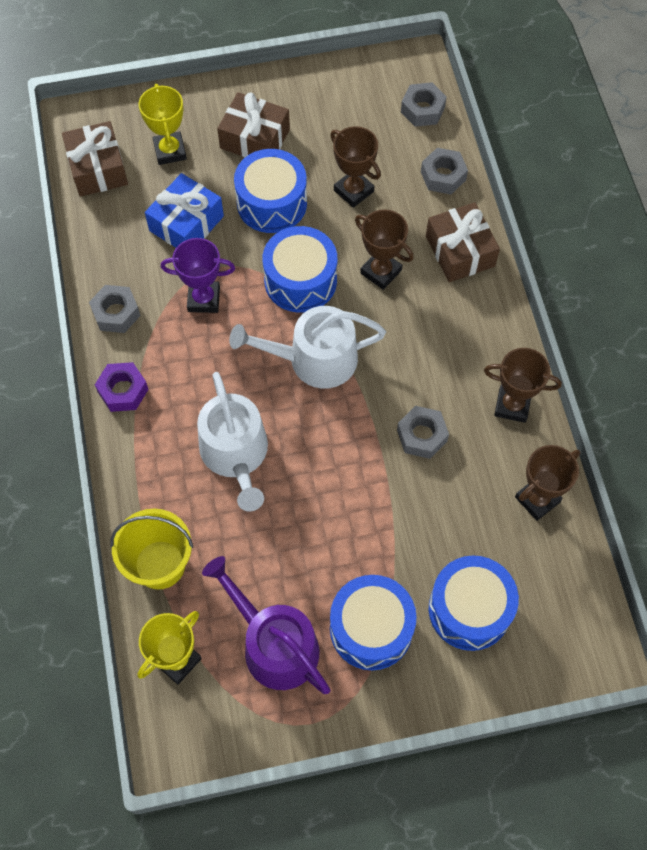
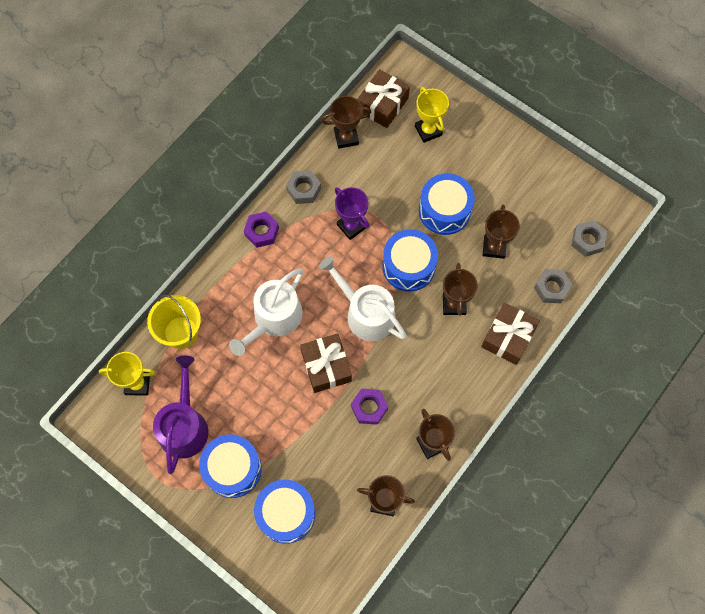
camera: 50 degrees right, 5 degrees up
(99, 229) = (346, 137): none -> brown trophy
(170, 151) = (428, 130): yellow trophy -> yellow trophy turned 60 degrees counterclockwise
(186, 223) = (390, 178): blue gift -> none
(255, 139) = (478, 167): brown gift -> brown gift (326, 366)
(422, 436) = (369, 408): grey nut -> purple nut

